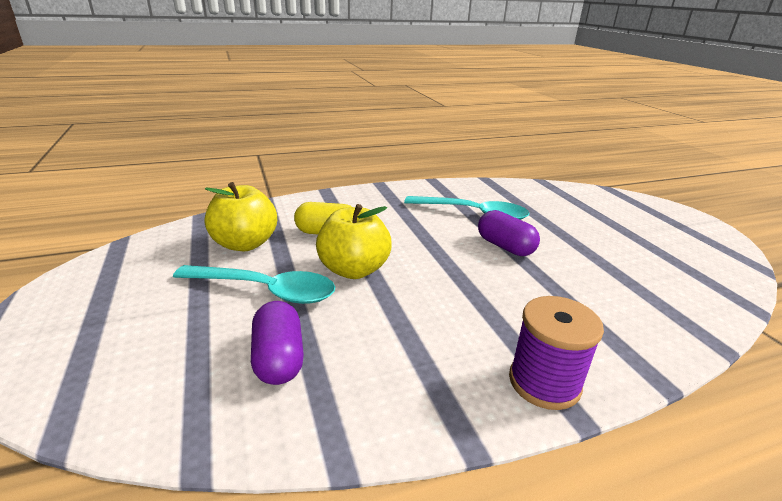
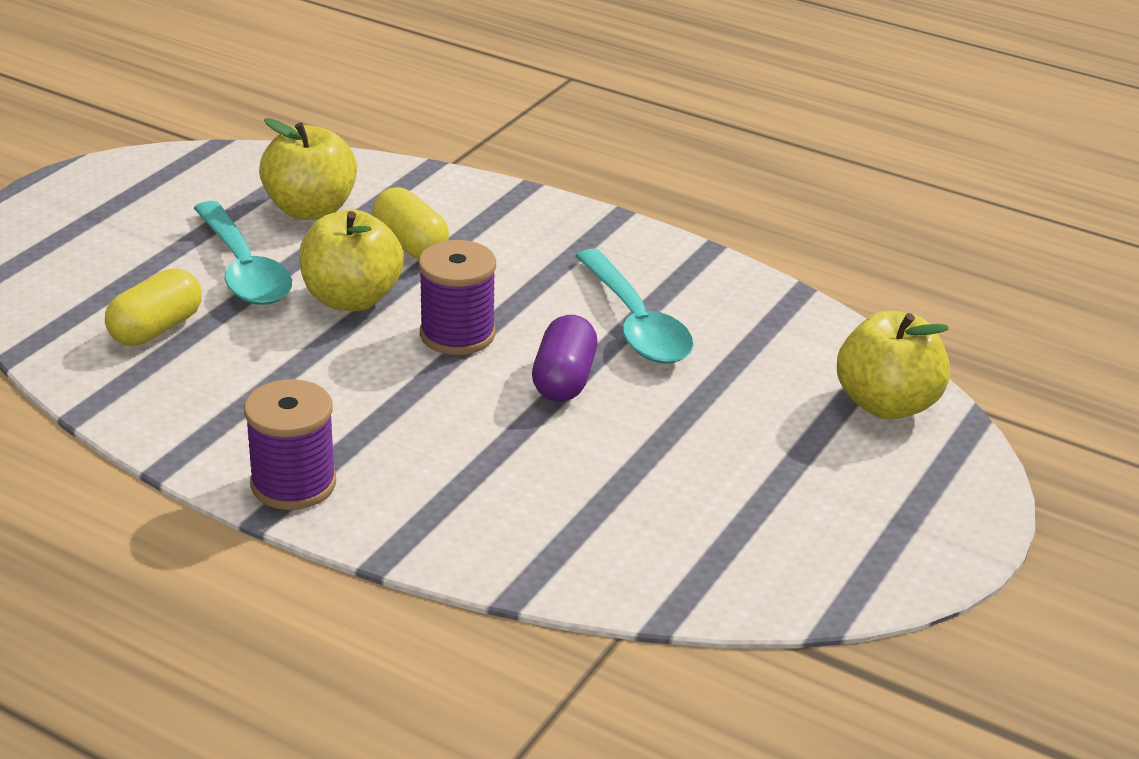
camera: 50 degrees right, 5 degrees up
(279, 358) = (156, 329): purple capsule -> yellow capsule
(430, 255) = (457, 334): none -> purple spool
(586, 196) = (887, 404): none -> yellow apple

